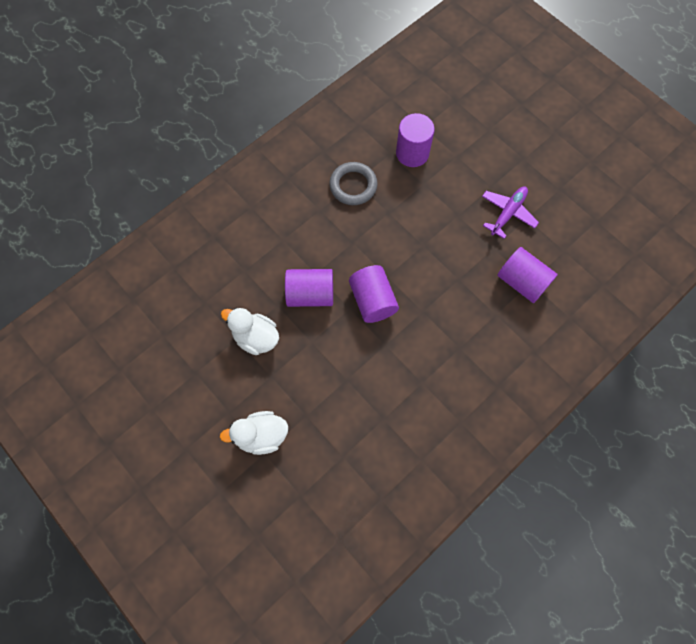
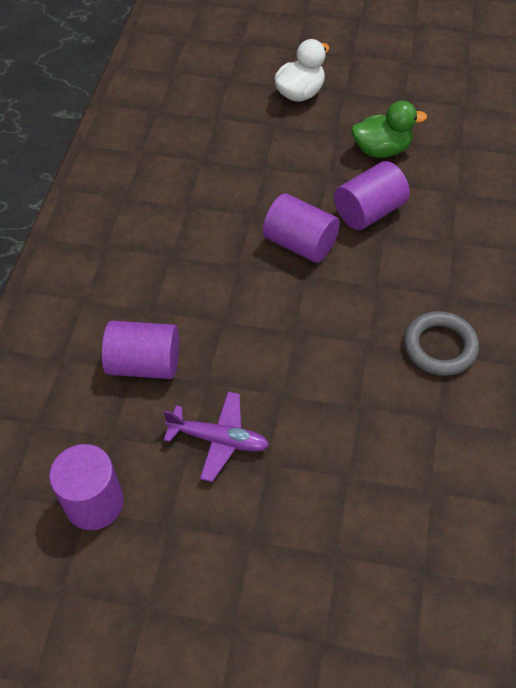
camera: 145 degrees right, 15 degrees down
(256, 337) = (382, 150): white duck -> green duck
(412, 153) = (410, 439): purple cylinder -> purple cylinder (94, 502)
(508, 213) = (219, 439): purple plane -> purple plane turned 75 degrees counterclockwise

